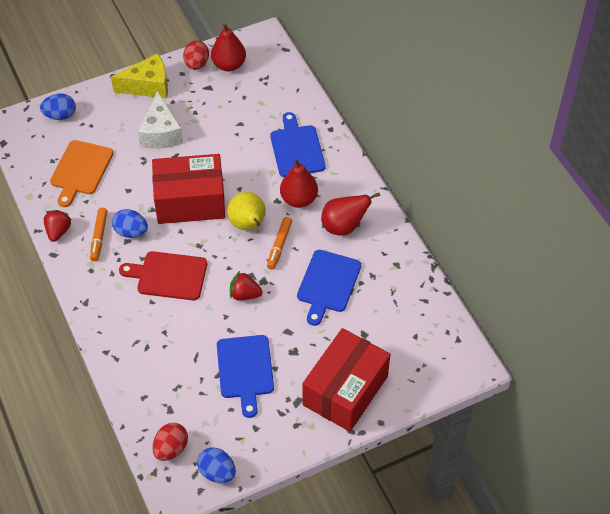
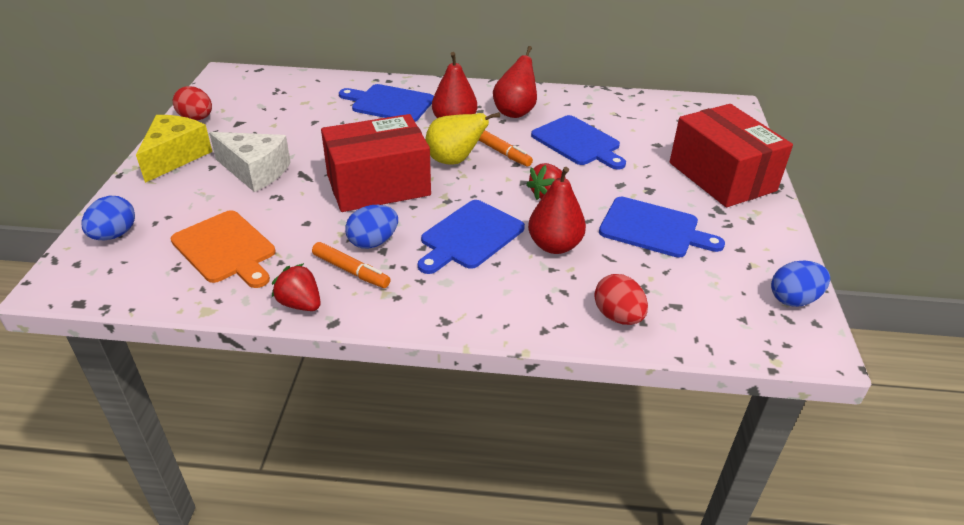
camera: 60 degrees left, 15 degrees down
(168, 275) = (469, 236): red cutting board -> blue cutting board
(171, 448) = (739, 325): red egg -> red egg (618, 316)
(190, 201) = (378, 185): red box -> red box turned 45 degrees clockwise
(229, 65) = (228, 102): red pear -> red pear (554, 245)

